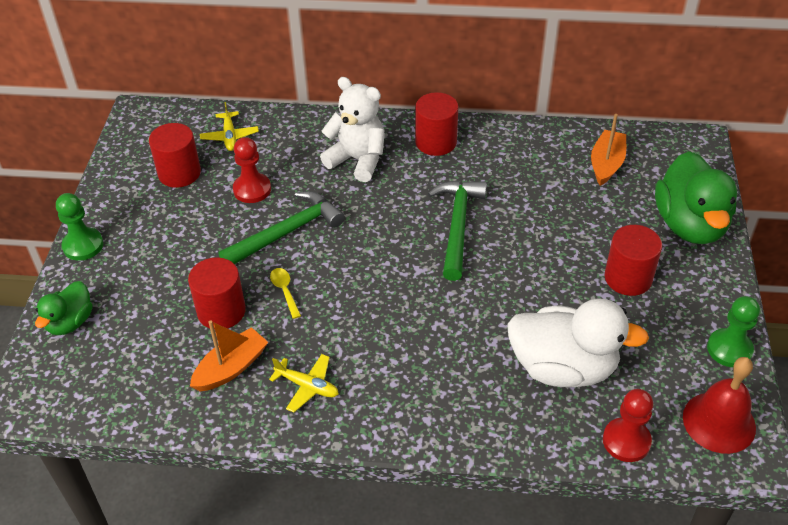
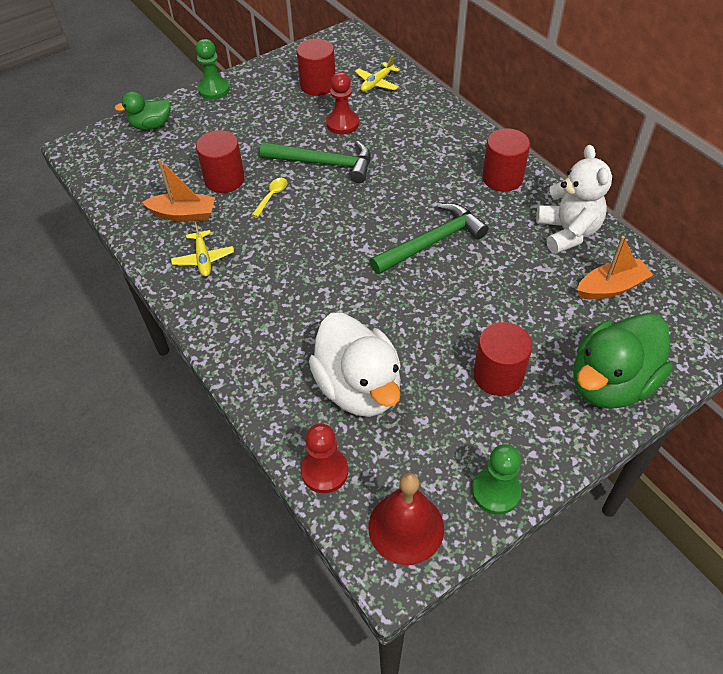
camera: 50 degrees right, 5 degrees up
(357, 160) = (432, 152): white teddy bear -> white teddy bear (567, 232)

